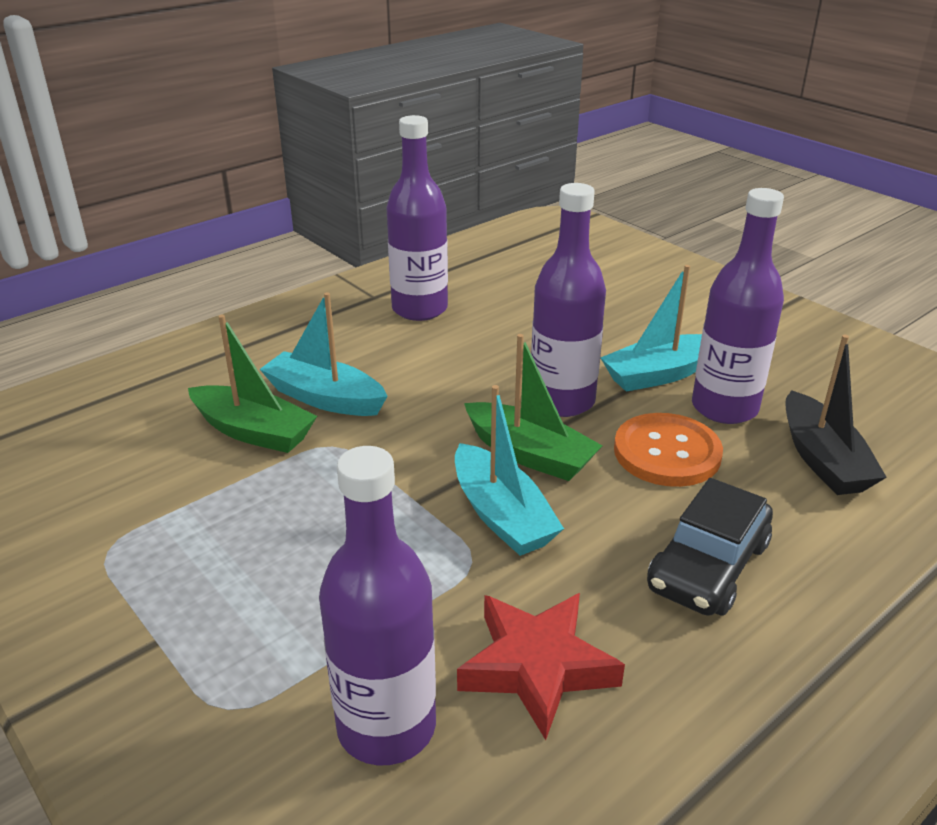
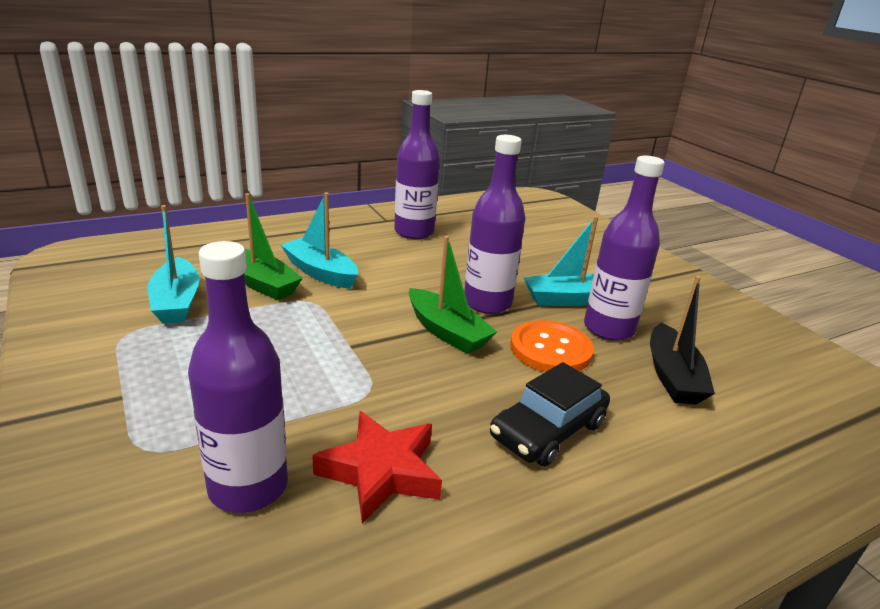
camera: 10 degrees right, 5 degrees down
(501, 515) = (406, 366): turquoise boat -> turquoise boat (176, 302)

